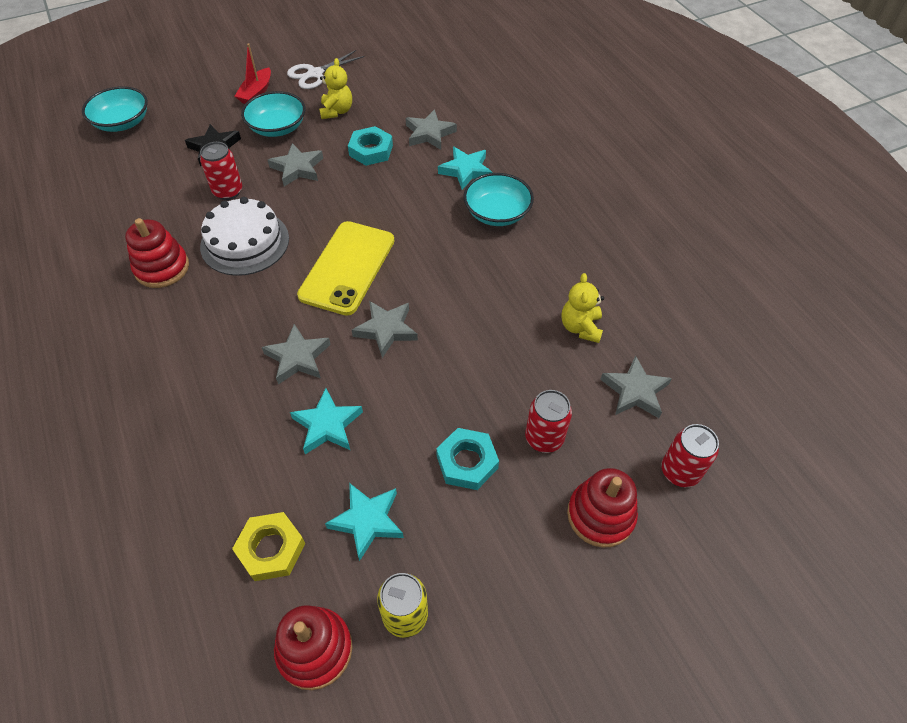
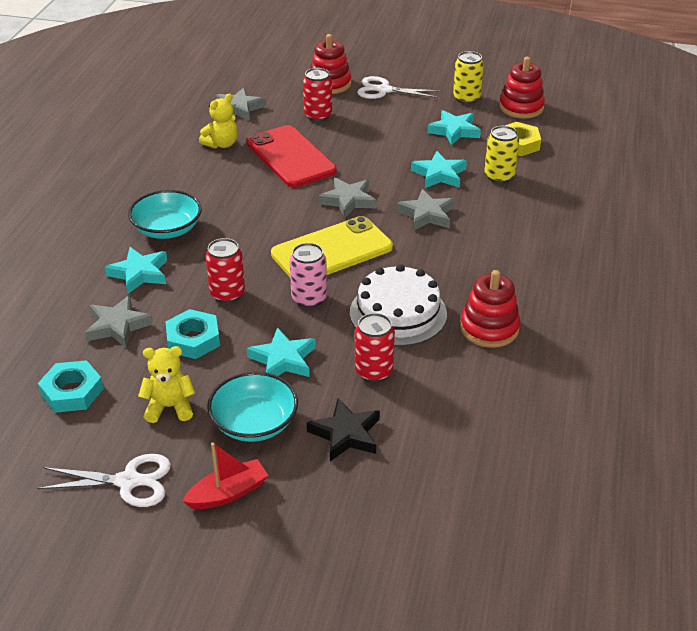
camera: 140 degrees left, 15 degrees down
(122, 123) = (430, 545): turquoise bowl -> none
(258, 465) = (499, 176): none -> yellow can
(297, 168) = (283, 359): grey star -> turquoise star
(323, 217) = (309, 299): none -> pink can
(336, 111) = (170, 407): yellow teddy bear -> yellow teddy bear turned 45 degrees clockwise
(467, 462) = (373, 126): turquoise nut -> turquoise nut (72, 392)
(498, 353) = (291, 157): none -> red phone
(524, 552) = (384, 90): none -> white scissors
(679, 471) = (267, 78): red can -> red can (227, 294)

